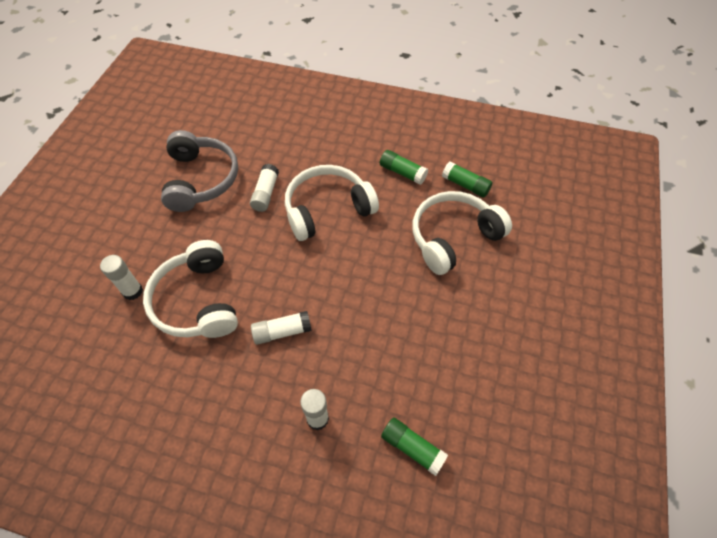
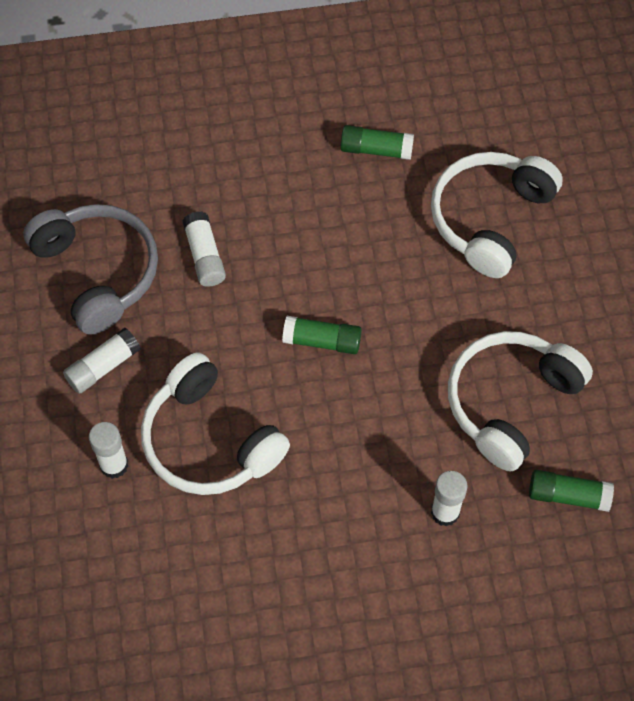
camera: 25 degrees left, 5 degrees up
(282, 332) = (343, 432): white glue stick -> white glue stick (103, 366)
(327, 209) = (304, 245): white headphones -> white headphones (510, 402)
(465, 185) = (469, 136): green glue stick -> green glue stick (322, 341)

